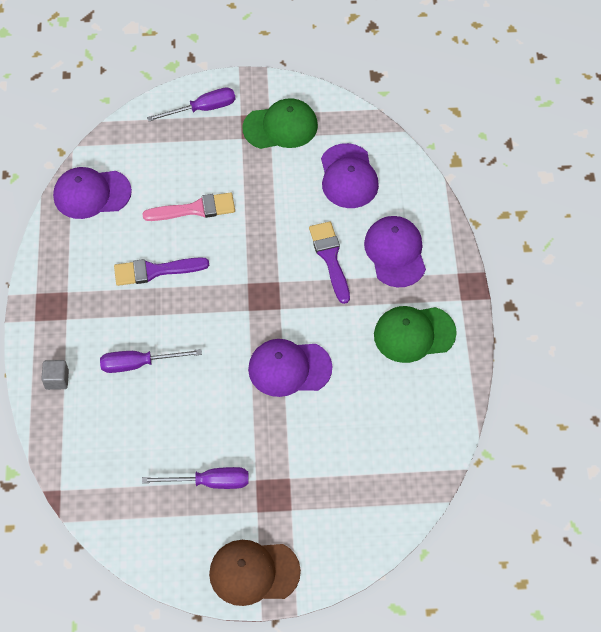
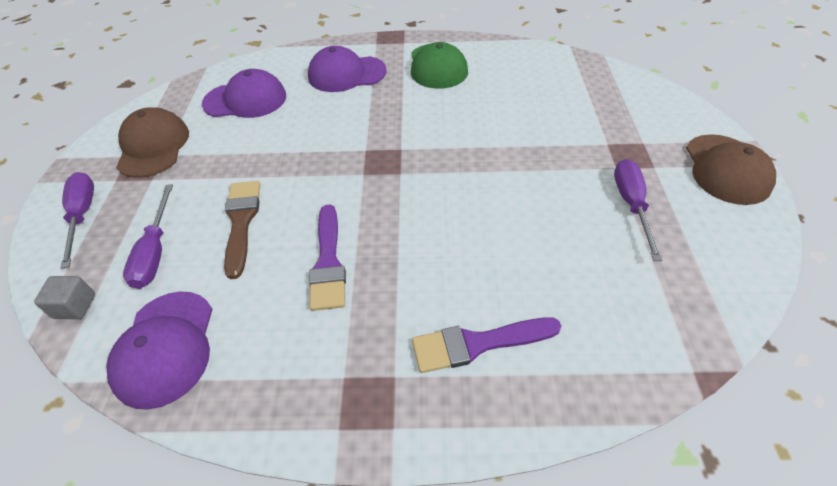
camera: 85 degrees left, 10 degrees down
(57, 380) = (506, 385): grey cube -> grey cube (75, 306)
(139, 364) = (474, 278): purple screwdriver -> purple screwdriver (155, 252)
(195, 209) = (241, 222): pink brush -> brown brush
(280, 127) = (153, 147): green cap -> brown cap
(289, 368) = (476, 142): purple cap -> none
(330, 258) = (343, 113): purple brush -> purple brush (478, 344)

